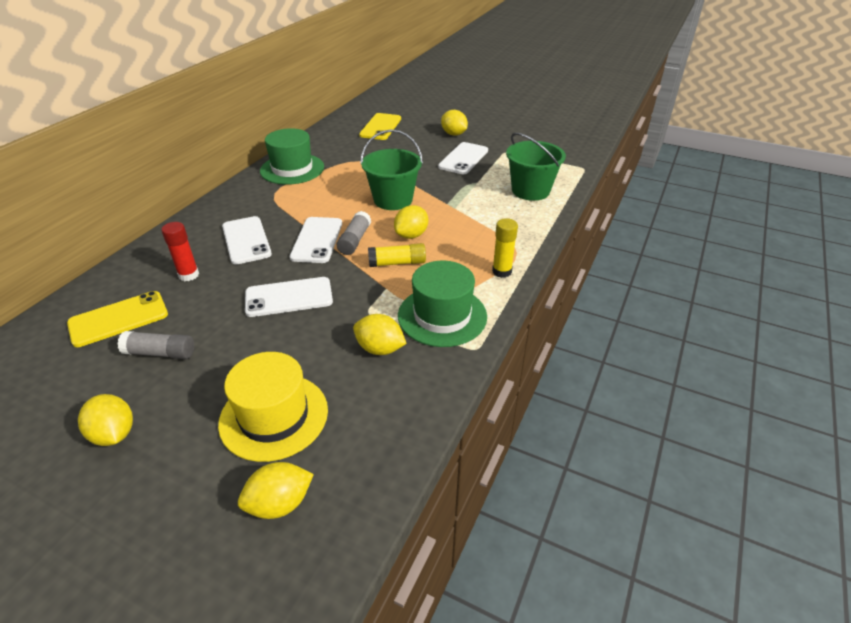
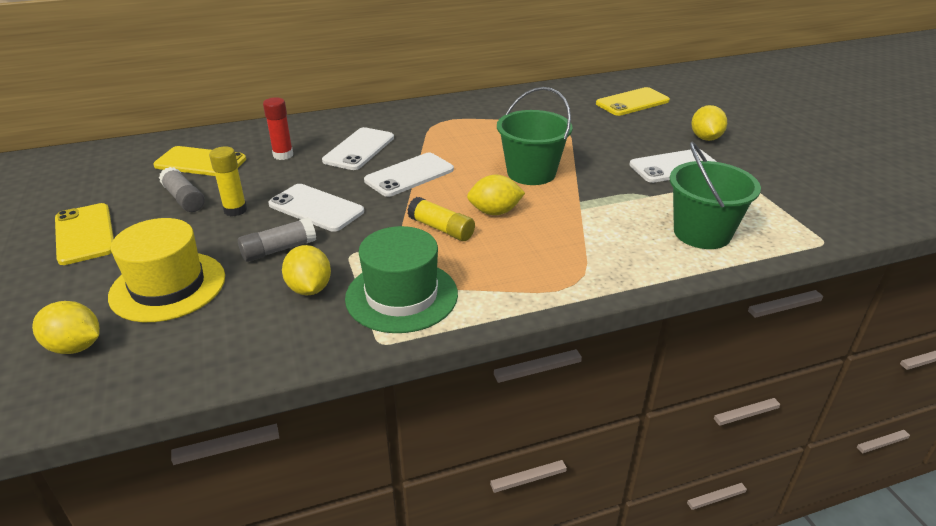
camera: 45 degrees right, 5 degrees down
(114, 434) = (85, 234): yellow lemon -> yellow phone
(292, 169) = (486, 108): green hat -> none
(354, 240) = (438, 191): grey glue stick -> grey glue stick (278, 249)
(502, 271) = (525, 292): yellow glue stick -> yellow glue stick (235, 210)

